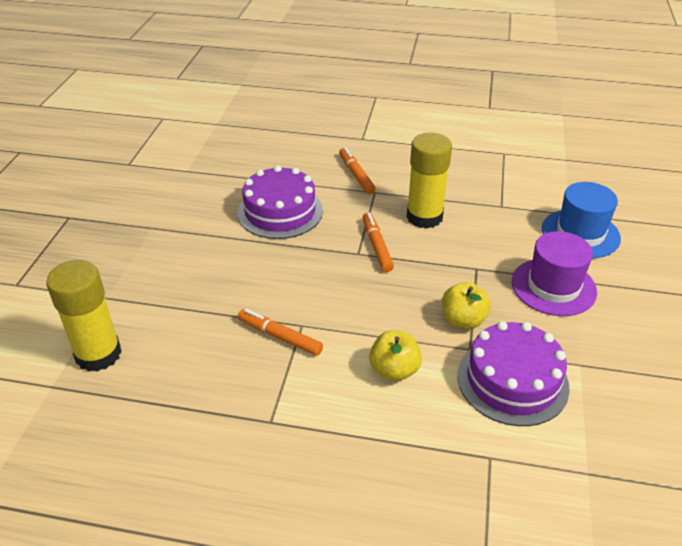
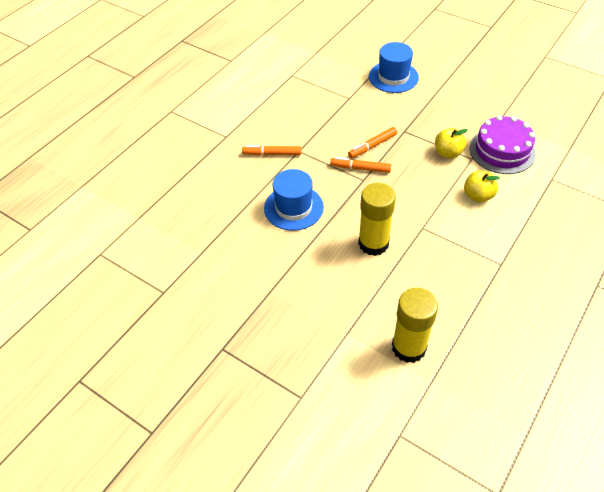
camera: 65 degrees left, 10 degrees up
(280, 212) = (293, 208): purple cake -> blue hat
(280, 337) = (429, 241): orange marker -> orange marker (372, 146)
(424, 217) = (341, 136): yellow glue stick -> yellow glue stick (373, 243)
(553, 287) = (435, 106): purple hat -> none

